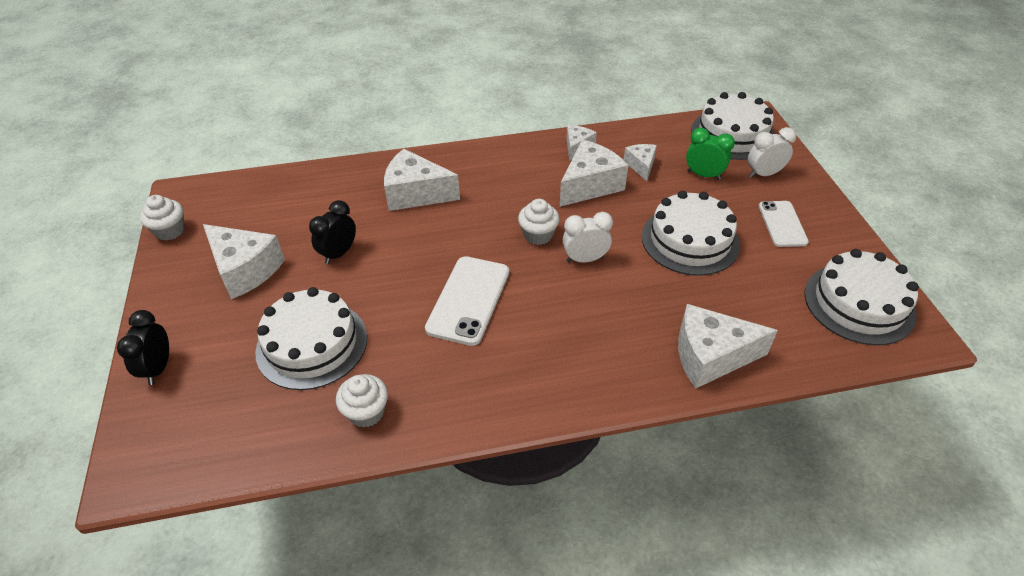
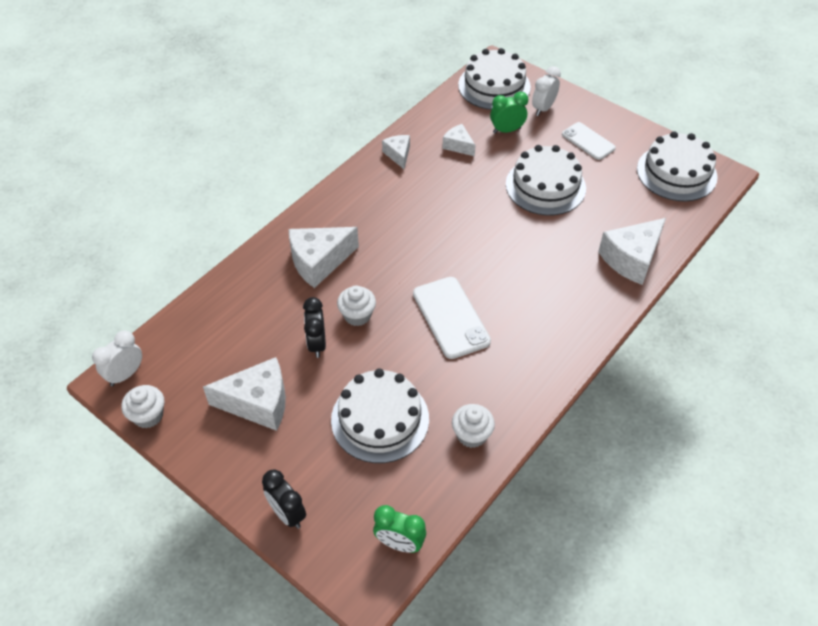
camera: 40 degrees left, 5 degrees up
(199, 459) = (399, 543): none -> green clock
(538, 235) = (445, 241): white cupcake -> white cupcake (357, 315)
(585, 259) = (494, 240): white clock -> white clock (125, 374)
(590, 185) = (439, 181): white cheese -> none

